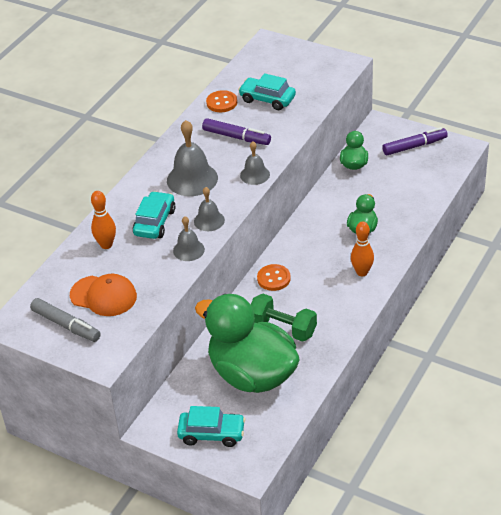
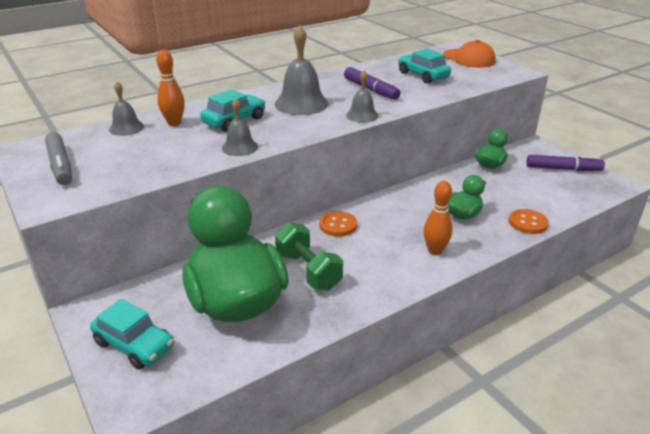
camera: 25 degrees right, 10 degrees down
(103, 296) = (122, 155): orange cap -> orange cap (468, 58)
(209, 220) = (284, 133): grey bell -> grey bell (126, 128)
(222, 102) = (379, 69): orange button -> orange button (528, 223)

